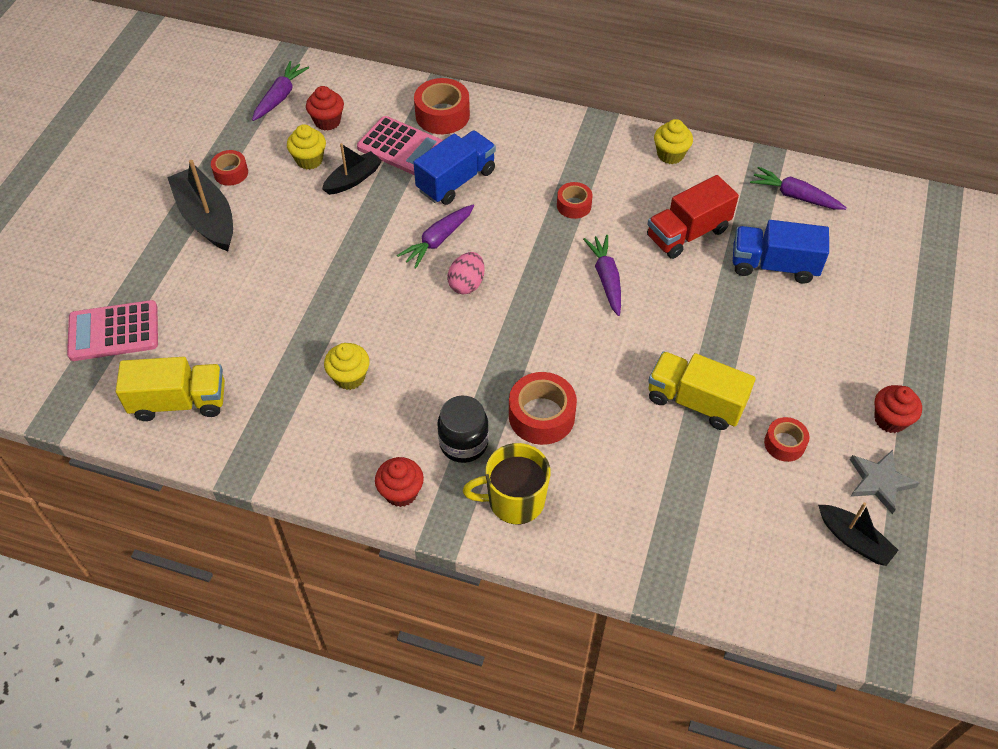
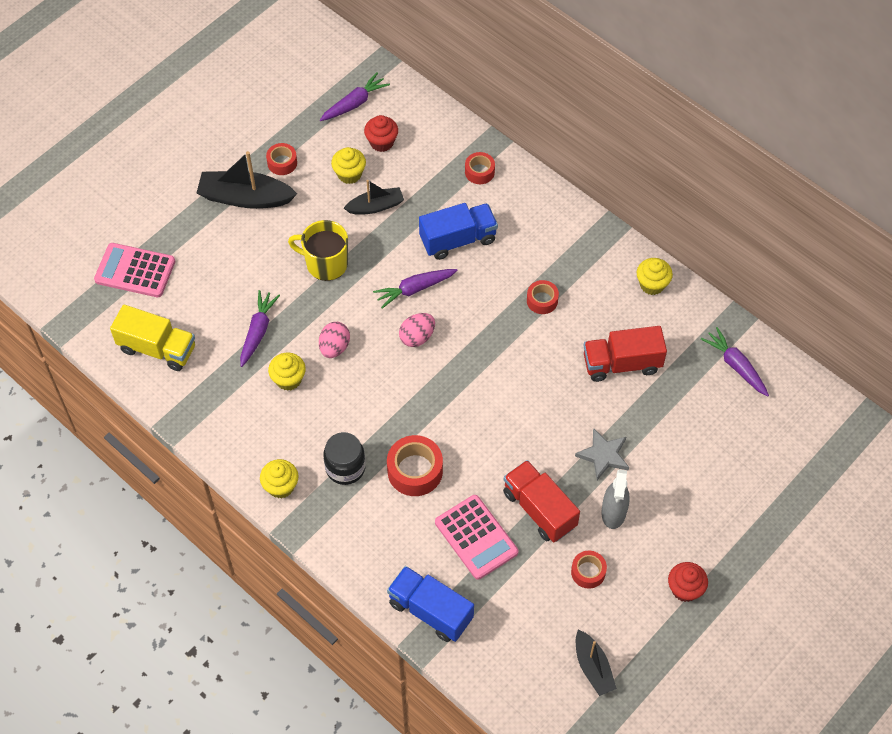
camera: 25 degrees right, 5 degrees up
(206, 218) = (245, 198): black boat -> black boat turned 75 degrees counterclockwise
(383, 326) = (334, 347): none -> pink egg
(401, 147) = (429, 190): pink calculator -> pink calculator (476, 537)
(401, 492) = (281, 486): red cupcake -> yellow cupcake
(442, 115) = (479, 172): red tape -> red tape, size x0.60
(514, 500) = (359, 528): yellow mug -> yellow mug (325, 263)
(606, 278) = (530, 377): purple carrot -> purple carrot (258, 331)
(695, 401) = (539, 509): yellow truck -> red truck
(771, 374) = (613, 512): none -> grey spray bottle
(774, 265) = (676, 421): blue truck -> blue truck (430, 611)
(879, 482) = (643, 633): grey star -> grey star (603, 455)

